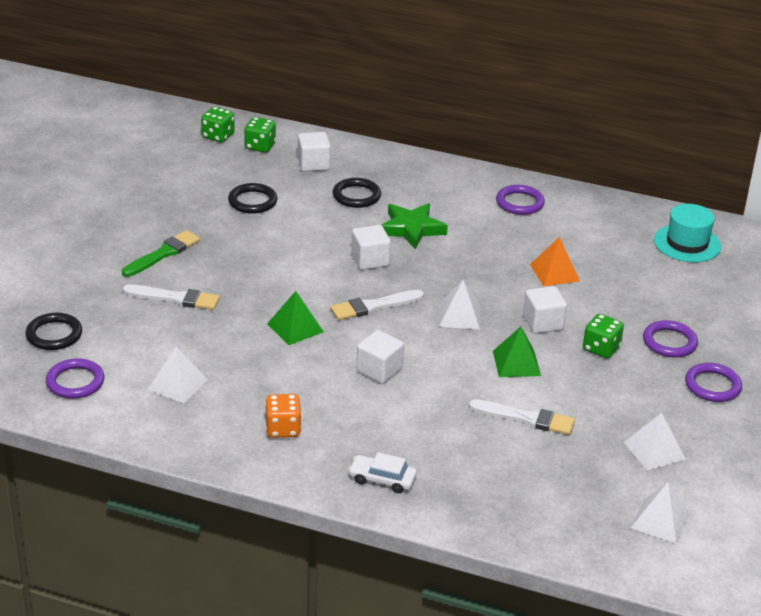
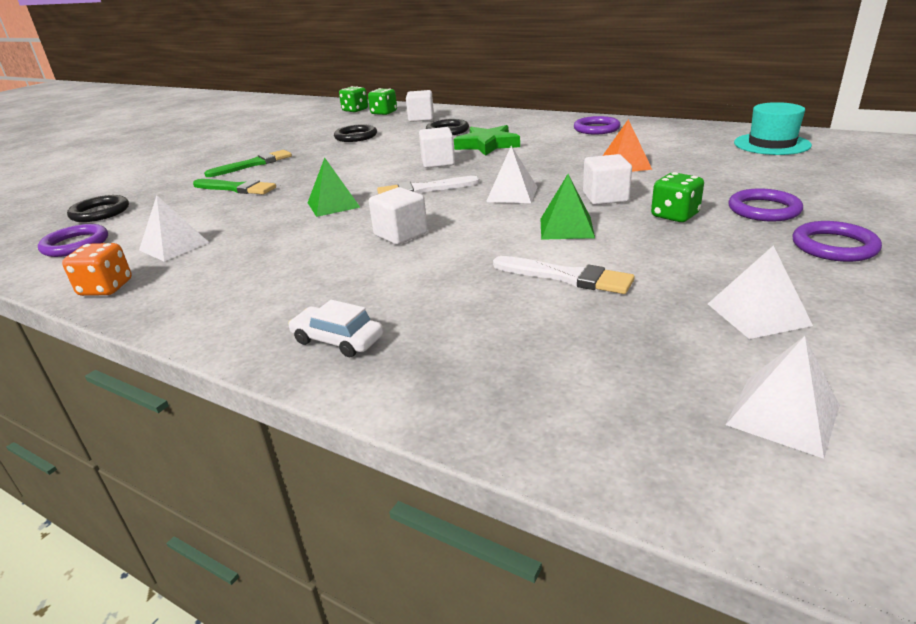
camera: 15 degrees right, 5 degrees down
(175, 298) = (236, 188): white brush -> green brush
(283, 429) = (251, 284): orange dice -> orange dice (106, 288)

